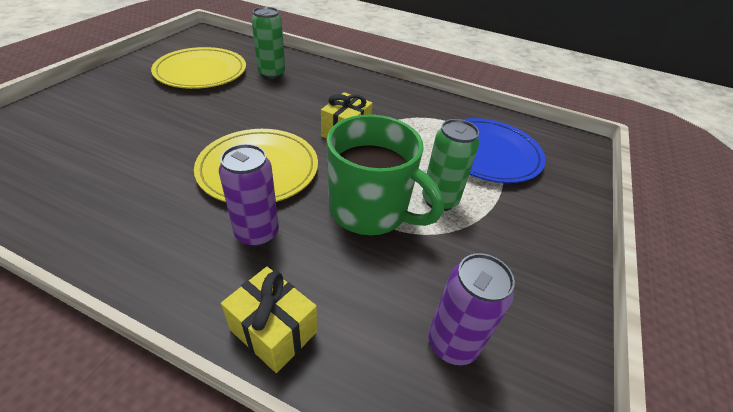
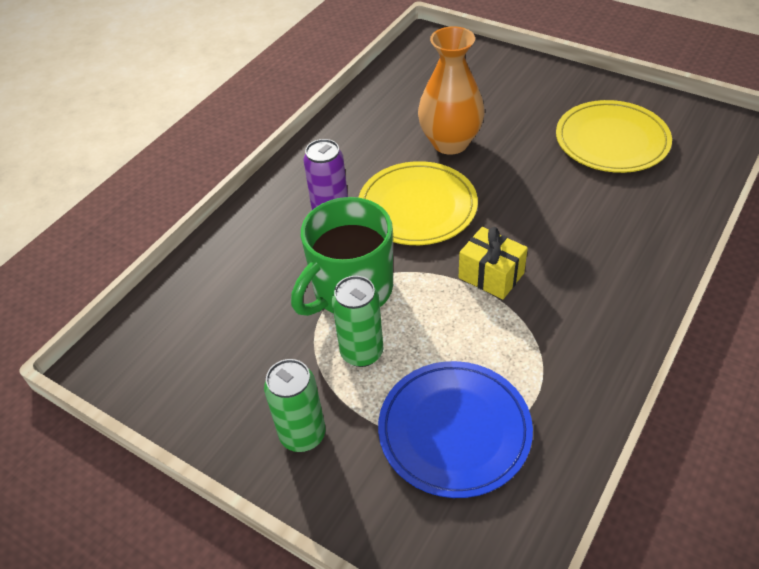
camera: 105 degrees right, 5 degrees up
(164, 147) = (450, 143): none -> orange vase
(272, 74) = (628, 201): green can -> green can (303, 435)
(273, 330) = (238, 230): yellow gift -> none
(452, 343) = (199, 331): purple can -> none

